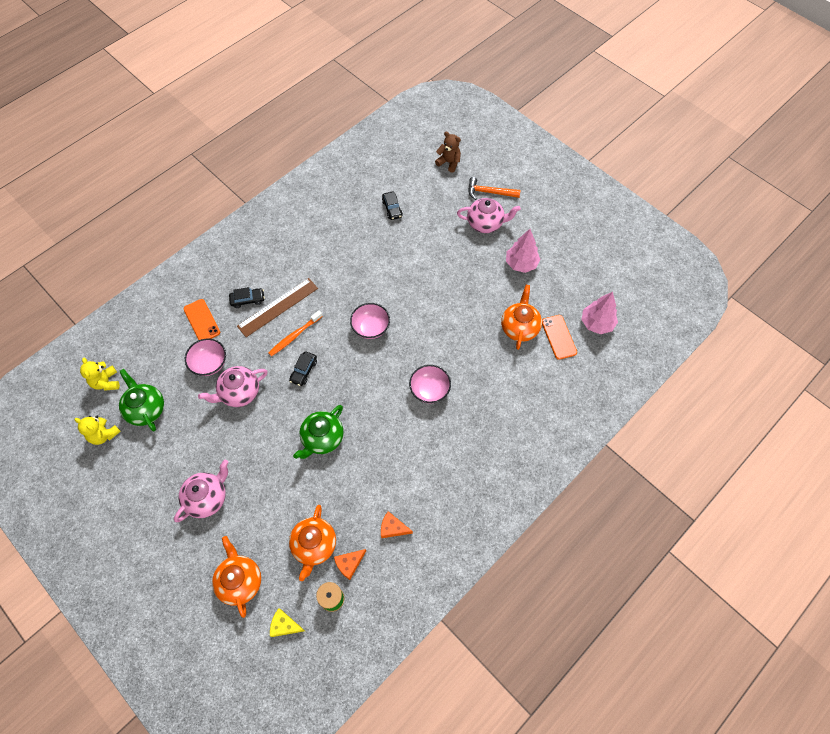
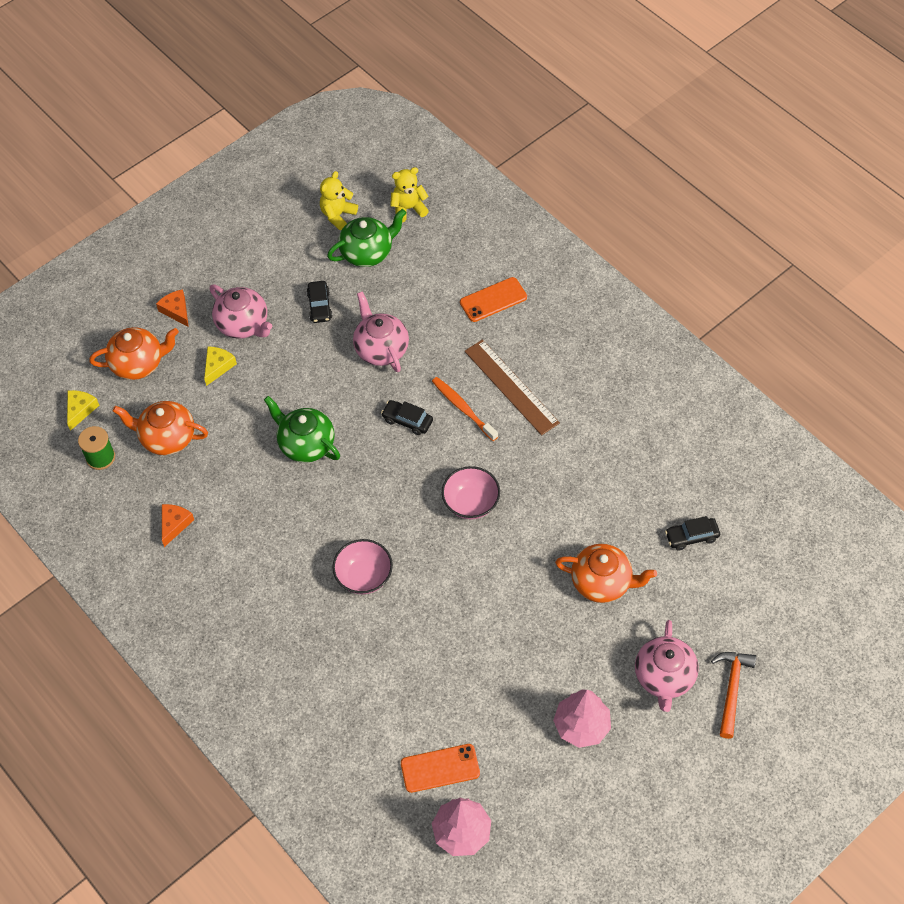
camera: 95 degrees right, 5 degrees down
(209, 364) = (426, 313): pink bowl -> none
(247, 513) = (218, 366): none -> yellow cheese
(248, 300) = (524, 350): black car -> black car (320, 306)
(349, 564) = (138, 475): orange cheese -> orange cheese (176, 310)
(449, 162) = (795, 628): brown teddy bear -> none
(519, 327) = (460, 710): orange teapot -> orange teapot (602, 582)

